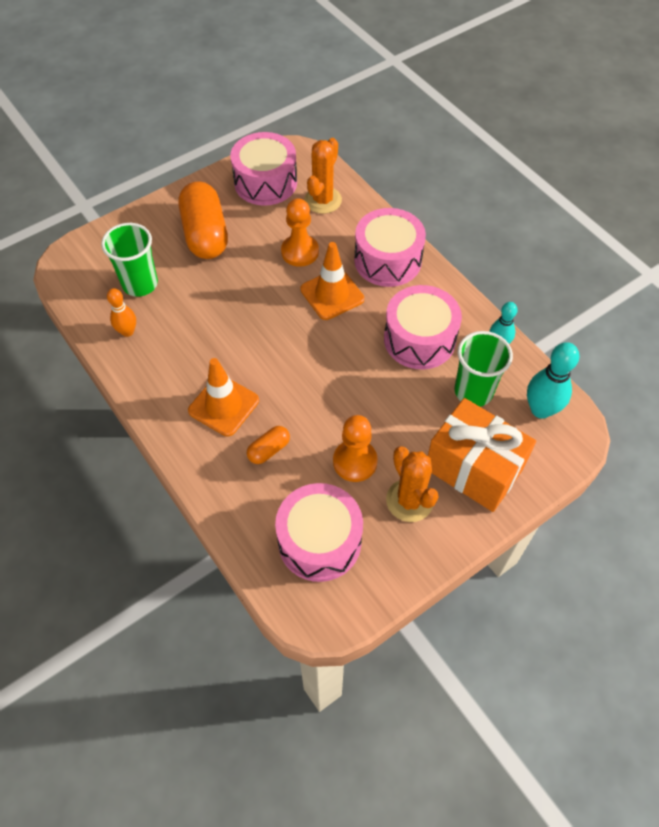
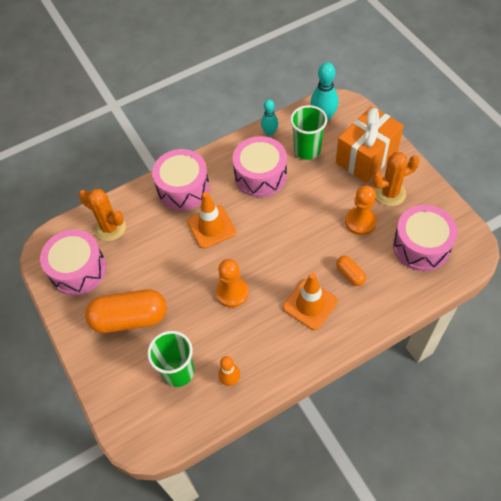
camera: 80 degrees left, 0 degrees up
(300, 252) = (164, 247): orange pawn -> orange pawn (232, 292)

